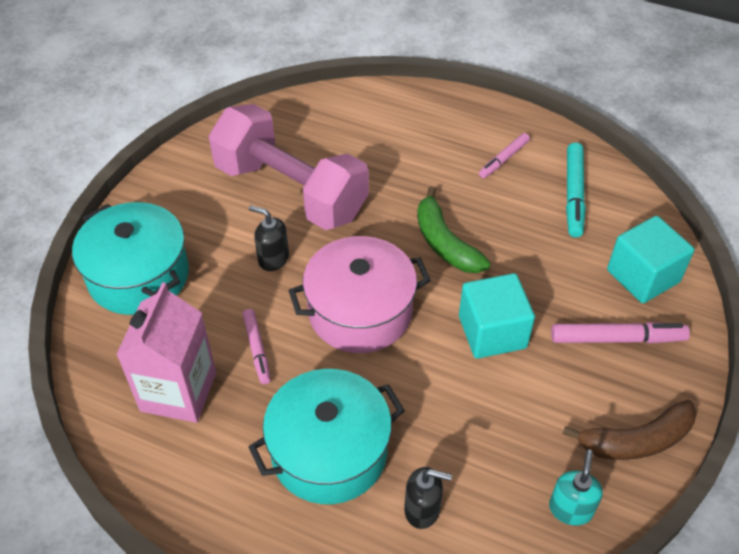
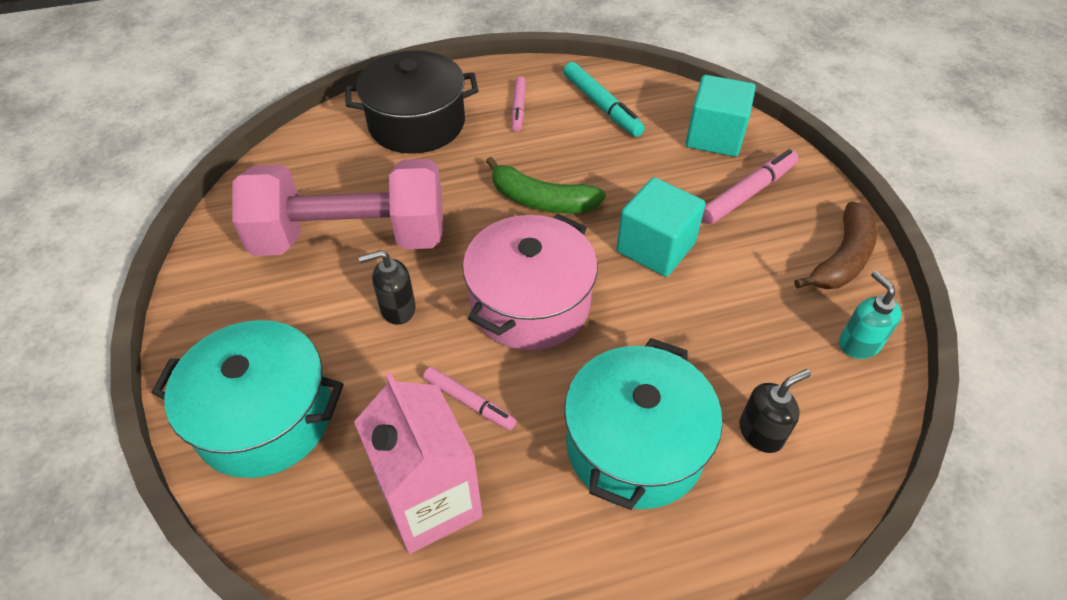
camera: 40 degrees left, 0 degrees up
(415, 129) = (417, 123): none -> black pot

